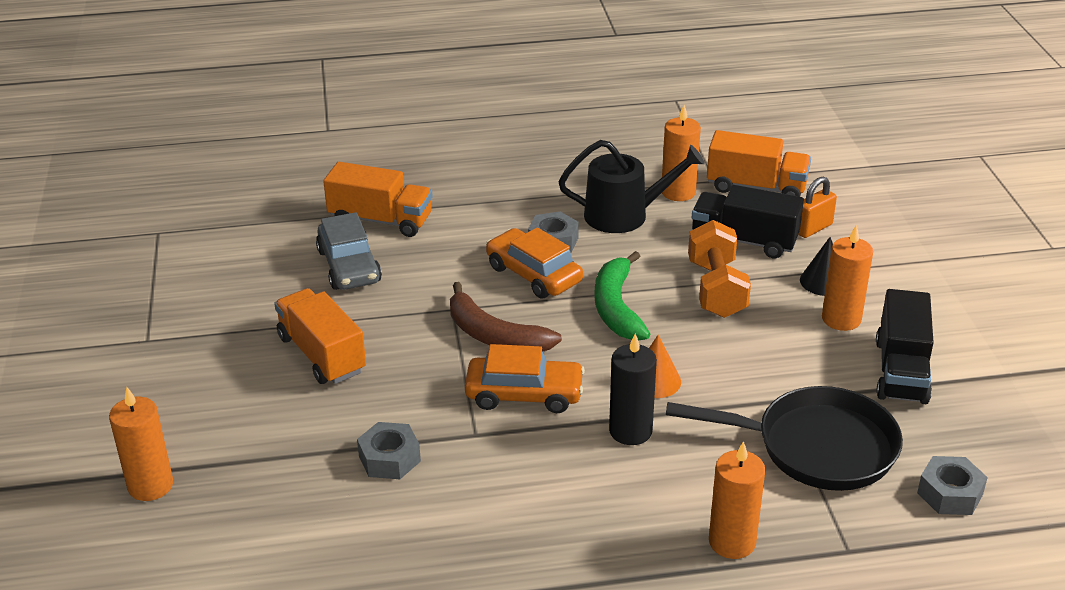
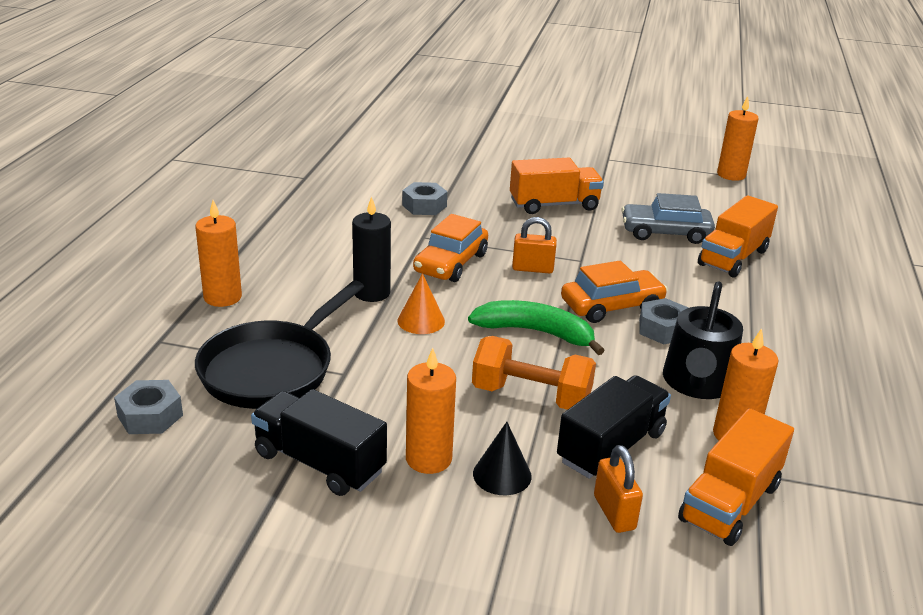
camera: 110 degrees right, 5 degrees down
(150, 485) = (462, 144): orange candle -> orange candle (731, 175)
(495, 336) = (532, 269): brown banana -> orange padlock

